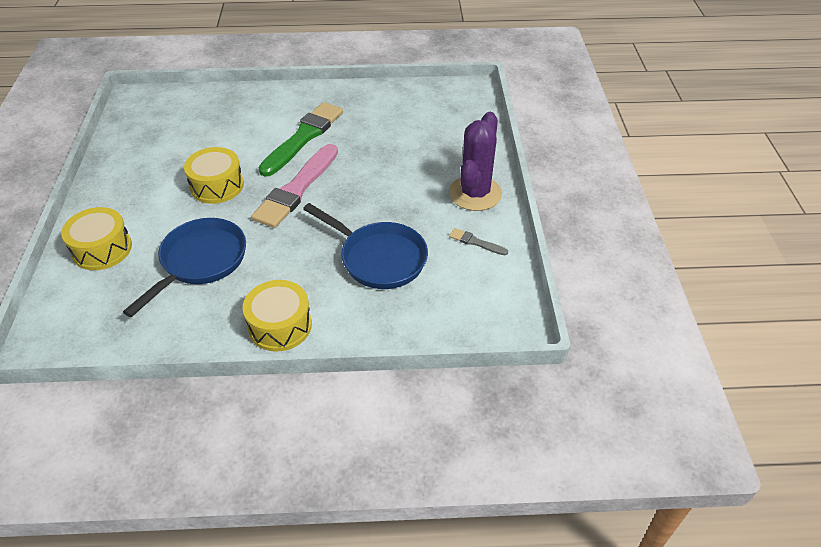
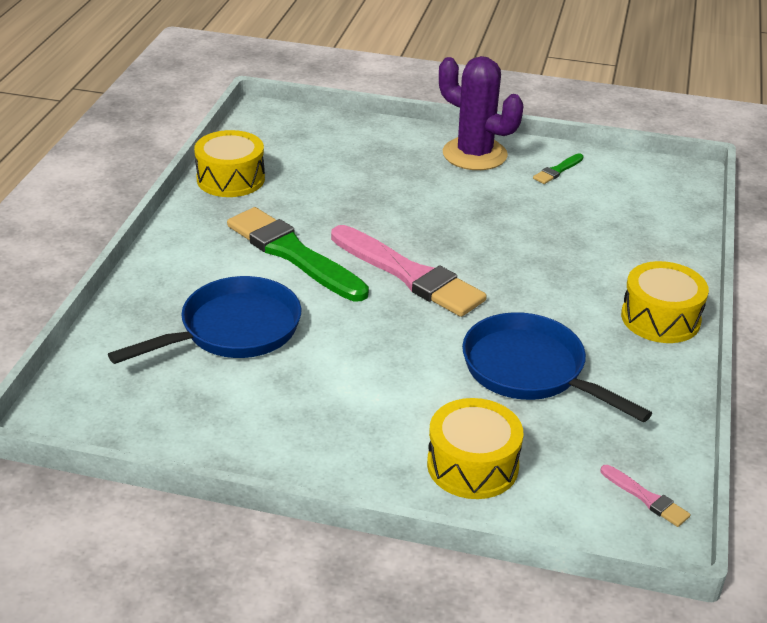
camera: 75 degrees left, 10 degrees down
(73, 334) = (646, 498): none -> pink brush
(217, 186) = (369, 342): yellow drum -> yellow drum (230, 179)
(379, 258) = (564, 234): blue pan -> blue pan (233, 330)
(476, 242) = (557, 170): grey brush -> green brush

